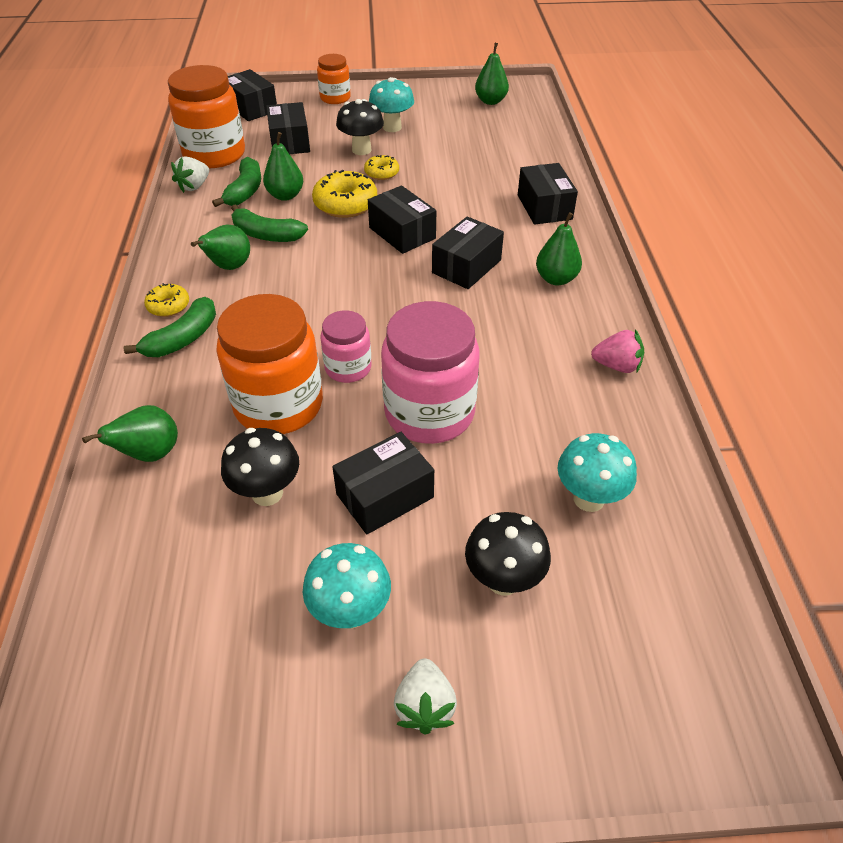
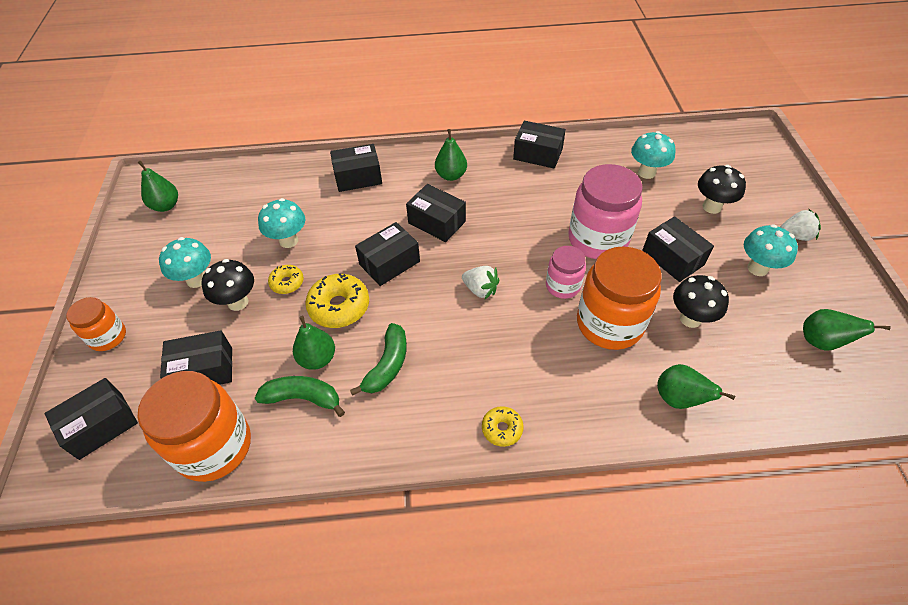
camera: 90 degrees left, 5 degrees up
(183, 339) = (546, 406): green banana -> none
(194, 186) = (285, 453): white strawberry -> white strawberry (480, 290)
(229, 267) = (440, 388): green pear -> green pear (821, 342)
(440, 169) = (288, 241): none -> turquoise mushroom
(617, 366) = (538, 154): pink strawberry -> black box

